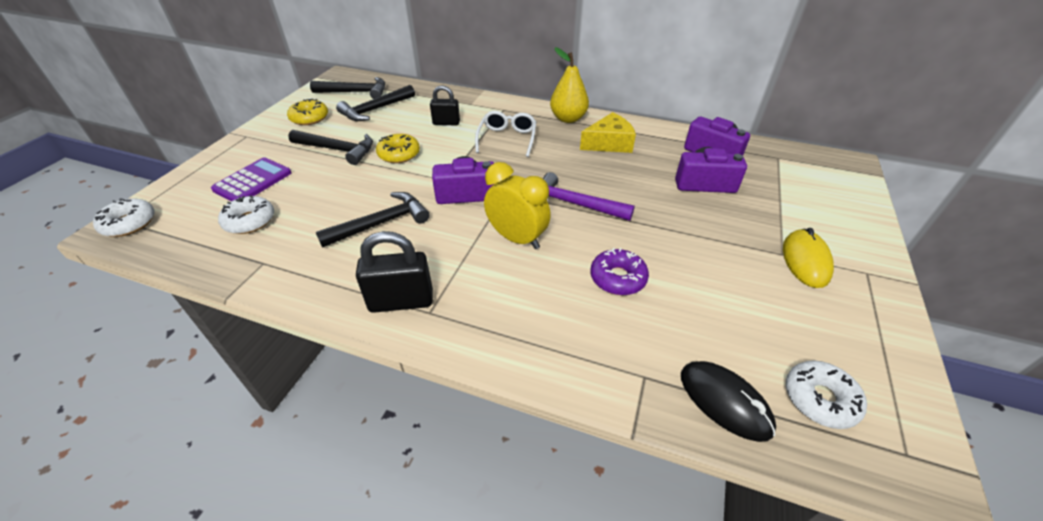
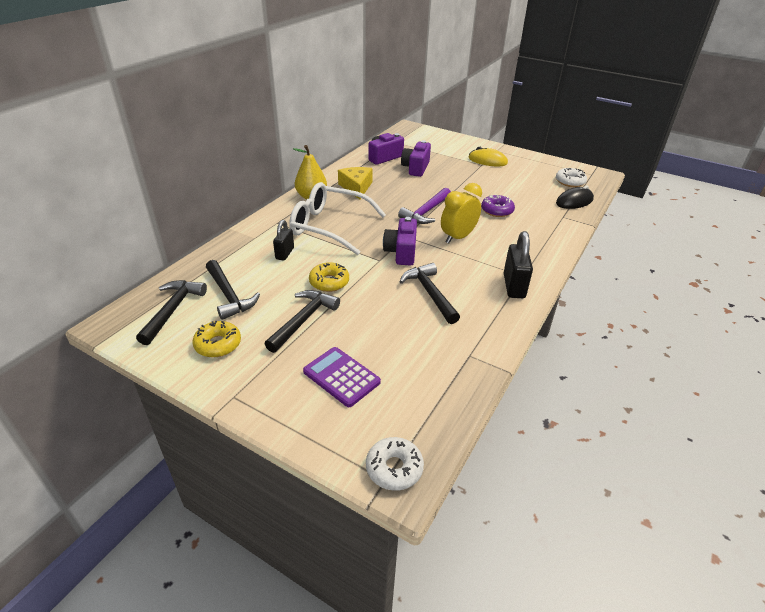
camera: 80 degrees left, 5 degrees down
(250, 221) = (410, 370): white donut -> none
(507, 139) = (329, 226): white glasses -> white glasses, size x1.73

